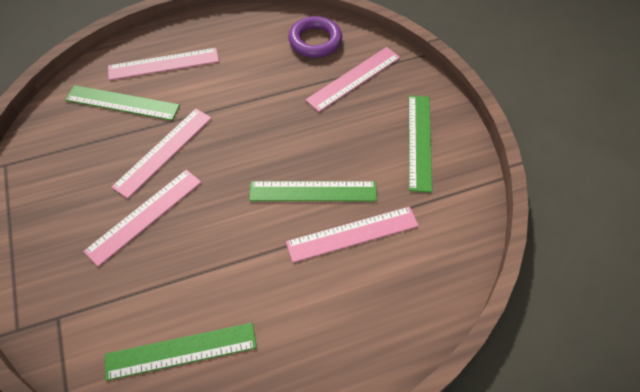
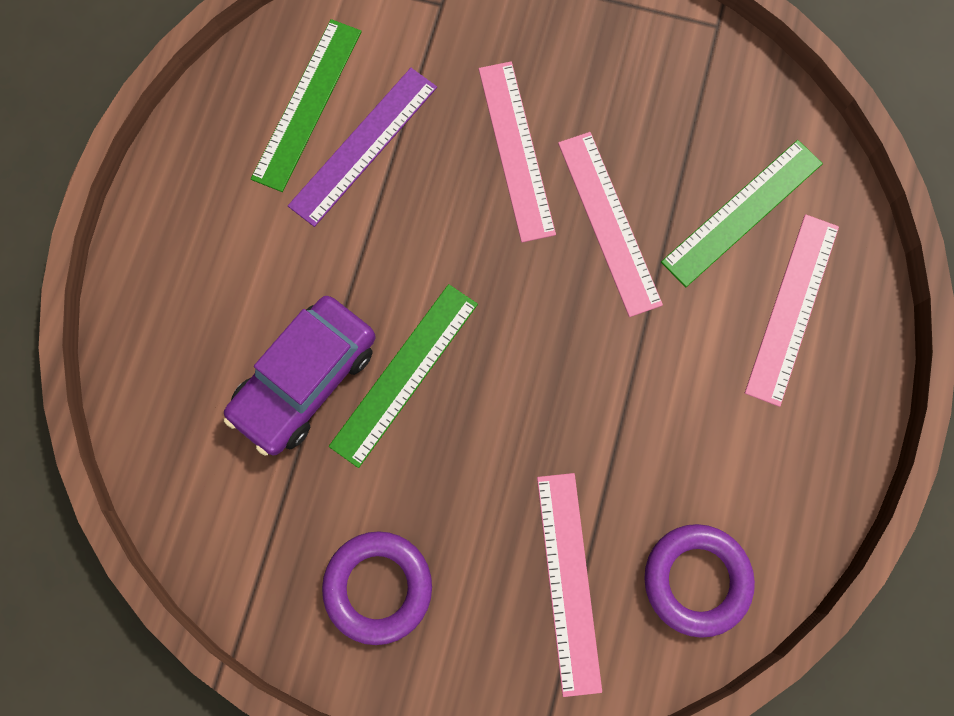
camera: 125 degrees right, 20 degrees up
(191, 297) = (363, 146): none -> purple ruler
(352, 234) = (305, 379): pink ruler -> purple car
(419, 141) = (378, 586): green ruler -> purple ring

